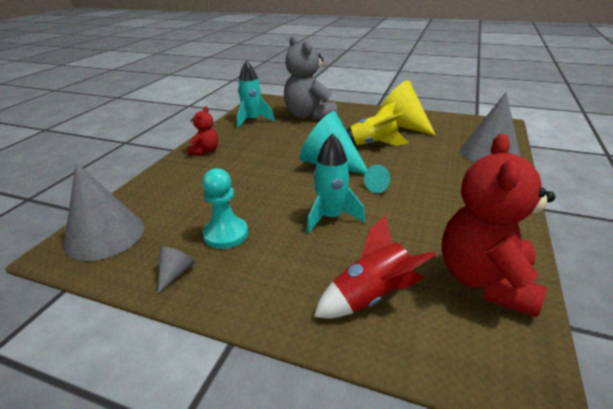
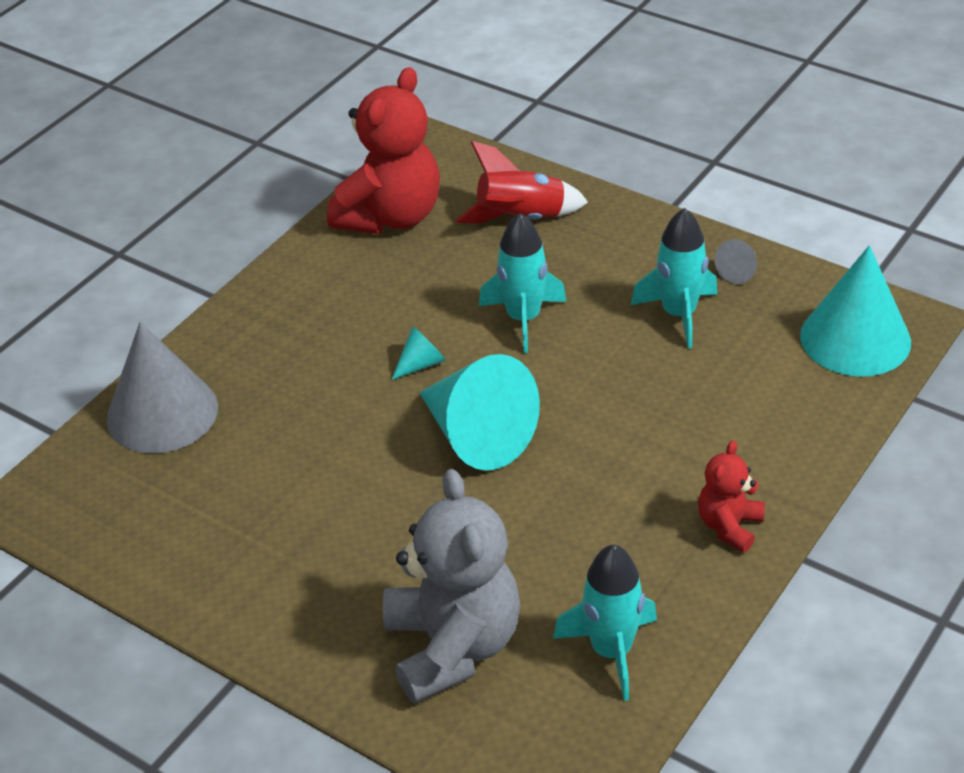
camera: 165 degrees left, 10 degrees up
(105, 235) = (855, 338): grey cone -> turquoise cone
(226, 234) = (678, 314): turquoise pawn -> turquoise rocket
(372, 144) = (361, 483): yellow rocket -> none
(401, 125) = (251, 545): yellow cone -> none

